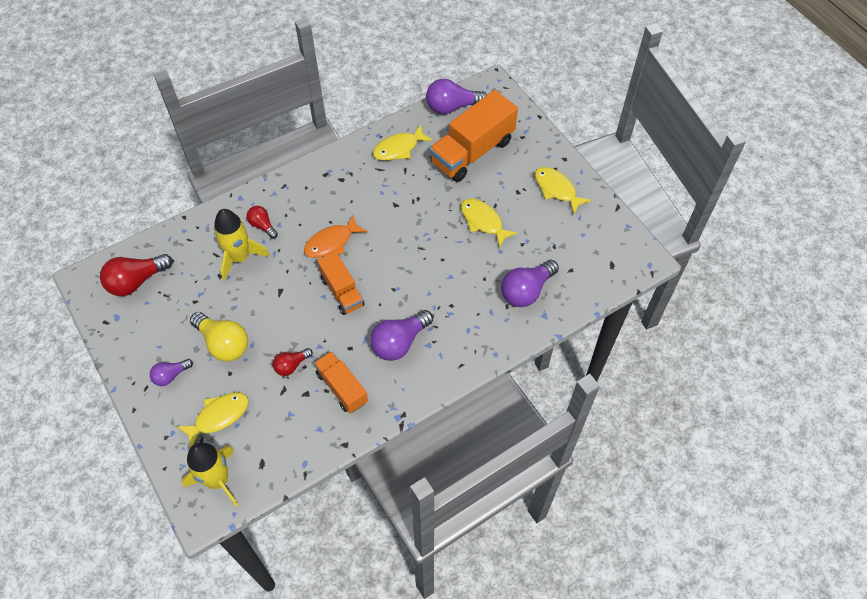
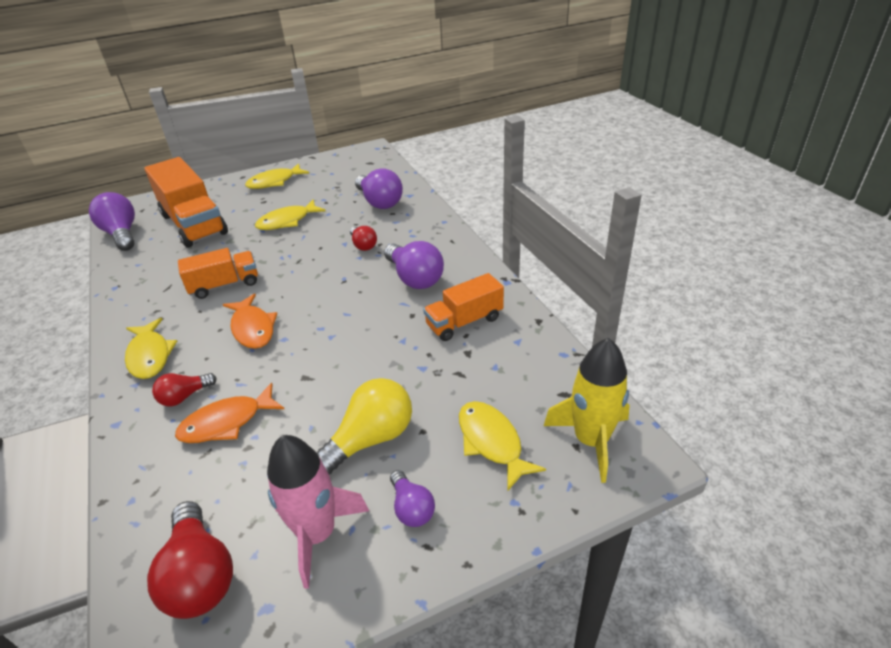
camera: 80 degrees left, 20 degrees down
(157, 330) = (317, 534): none -> pink rocket
(239, 257) = (226, 422): yellow rocket -> orange fish
(291, 365) = (424, 365): red light bulb -> red light bulb (363, 245)
(342, 291) = (330, 320): orange truck -> orange truck (224, 285)
(399, 148) = (148, 272): yellow fish -> yellow fish (150, 355)
(452, 107) = (122, 234): purple light bulb -> purple light bulb turned 150 degrees clockwise

